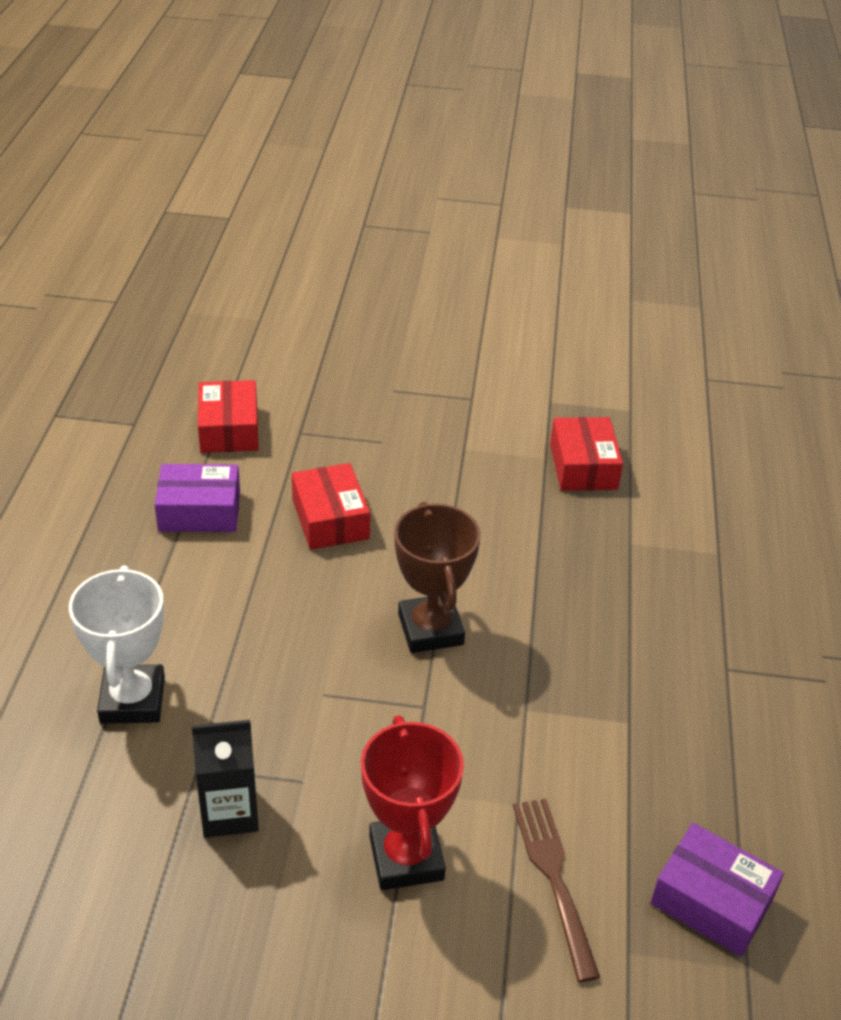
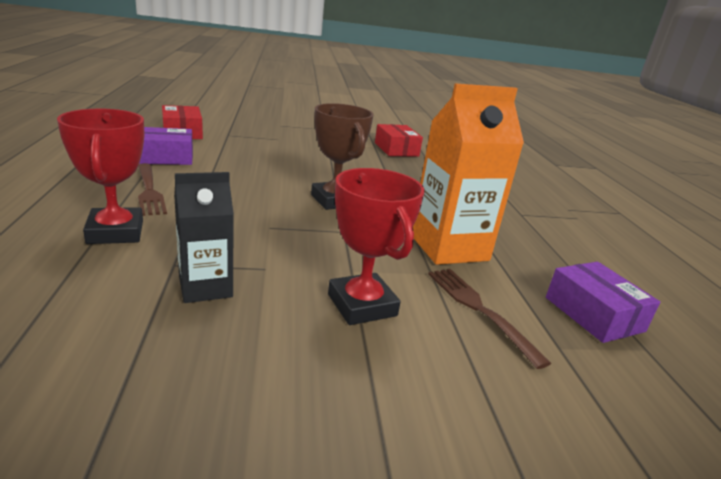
camera: 15 degrees left, 15 degrees down
(132, 700) = (115, 232): white trophy -> red trophy
(174, 605) = (149, 191): none -> brown fork
(330, 519) = (254, 161): red box -> none
(565, 750) = (449, 248): none -> orange carton
(711, 901) = (593, 314): purple box -> purple box turned 45 degrees clockwise

